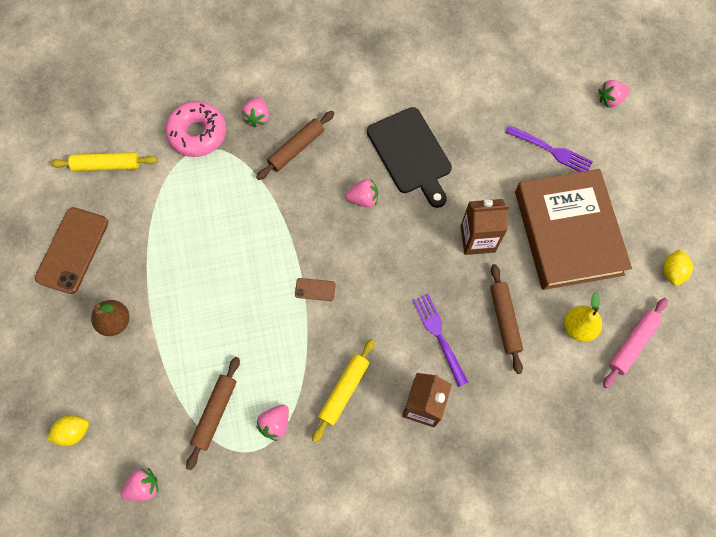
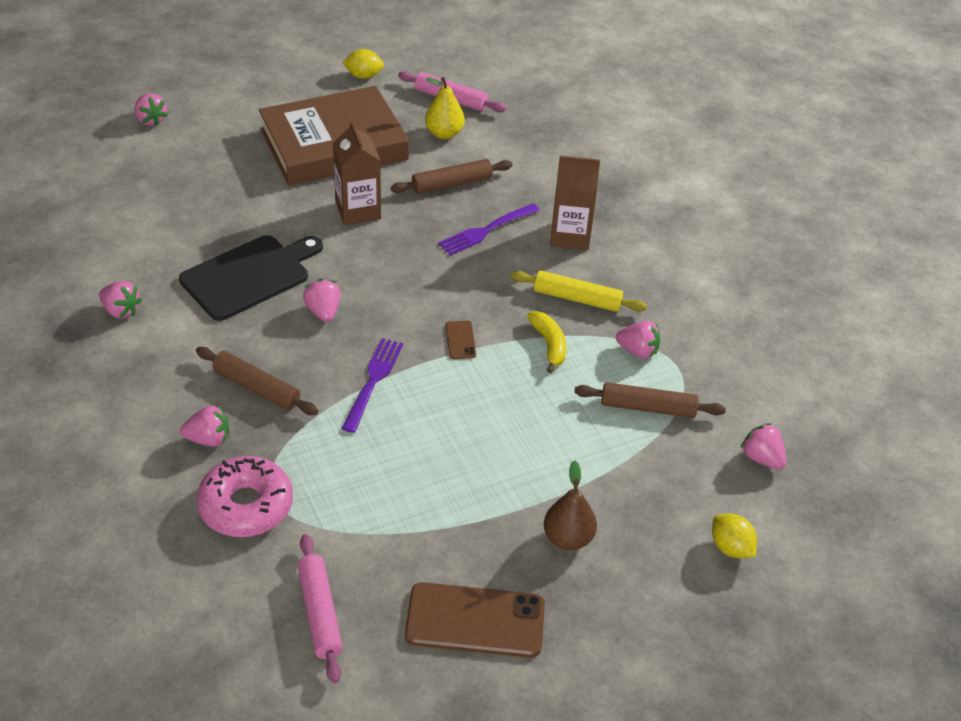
camera: 105 degrees left, 25 degrees down
(106, 165) = (320, 613): yellow rolling pin -> pink rolling pin
(296, 354) = (549, 345): none -> yellow banana
(387, 73) = (121, 311): none -> pink strawberry
(551, 150) = (228, 161): purple fork -> purple fork (373, 382)

